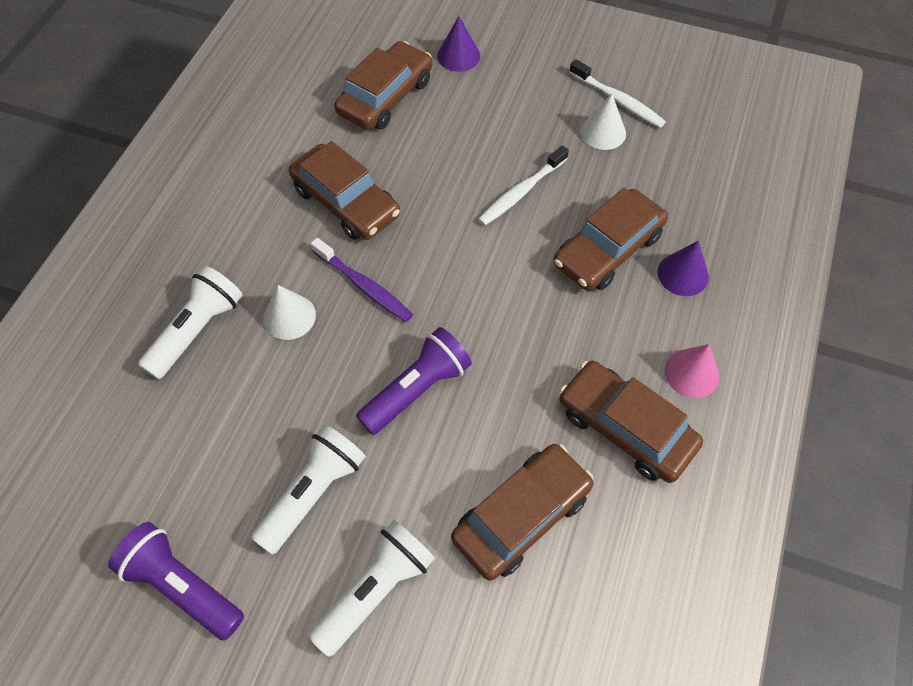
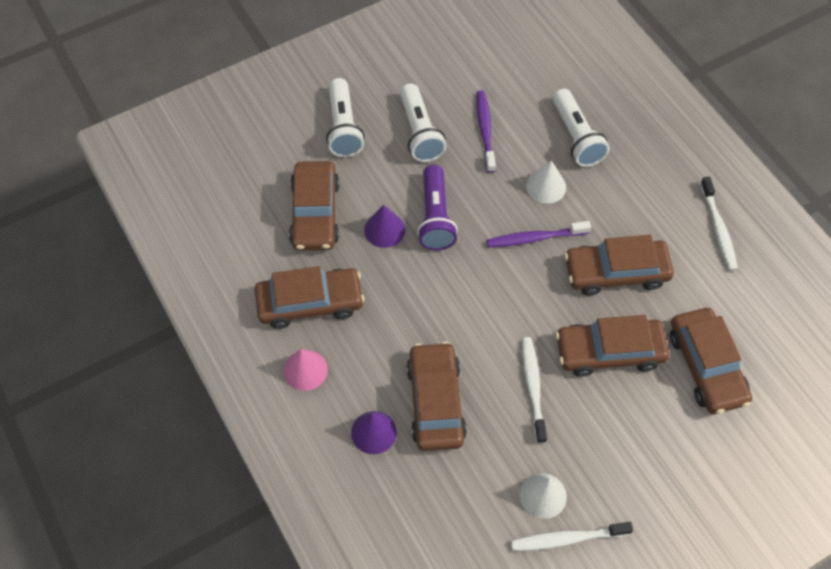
camera: 130 degrees right, 0 degrees up
(182, 586) = (422, 57): purple flashlight -> none
(228, 157) = (718, 229): none -> white toothbrush
(255, 425) = (485, 130): none -> purple toothbrush
(434, 162) = (609, 352): none -> brown car
(458, 56) = (716, 454): purple cone -> purple cone (384, 229)

